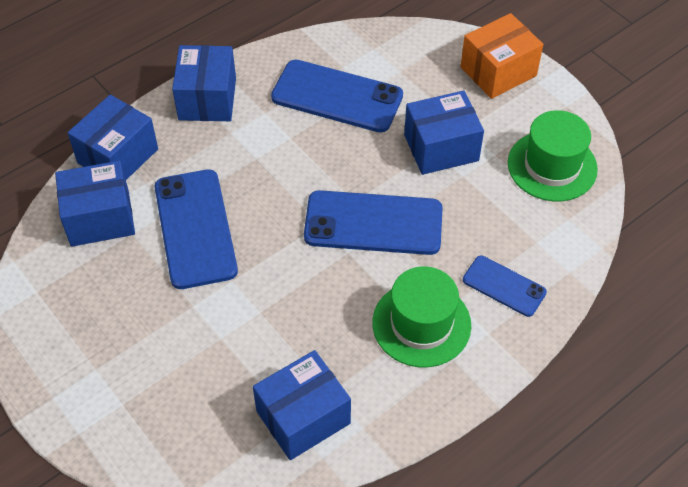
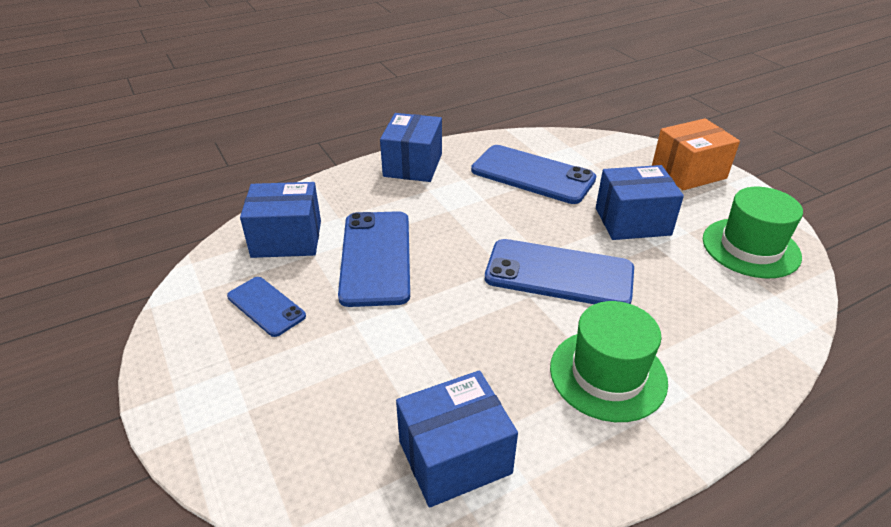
camera: 10 degrees right, 15 degrees down
(118, 156) = (320, 195): blue box -> none
(504, 286) = (705, 349): blue phone -> blue phone (266, 306)

